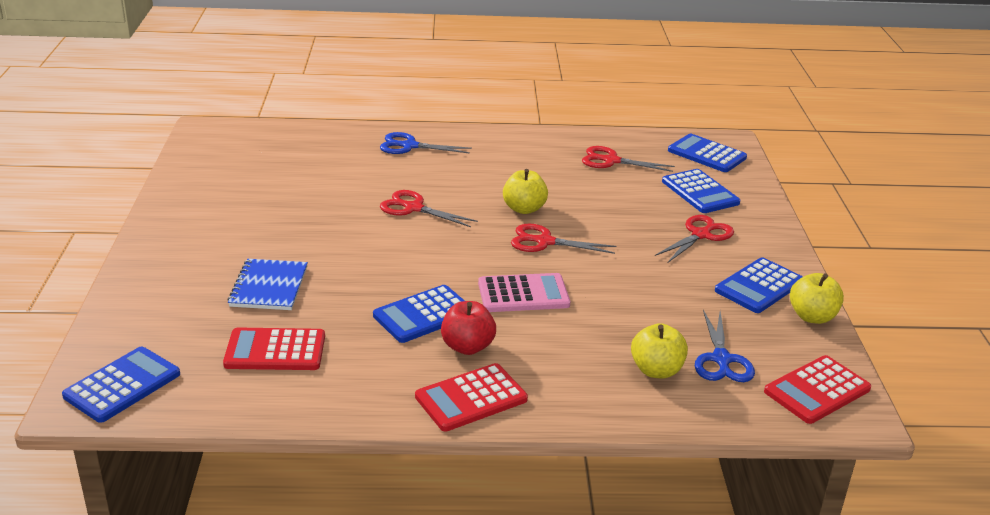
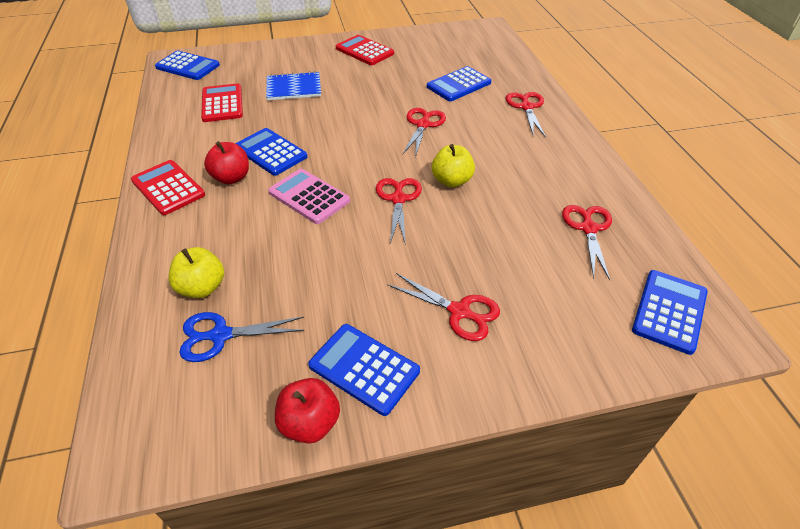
camera: 80 degrees right, 15 degrees up
(410, 146) = (526, 107): blue scissors -> red scissors
(523, 294) = (309, 196): pink calculator -> pink calculator turned 150 degrees clockwise
(700, 192) = (561, 307): blue calculator -> blue calculator (458, 85)
(812, 316) = (310, 423): yellow apple -> red apple
(817, 390) = (166, 422): red calculator -> red calculator (364, 51)

